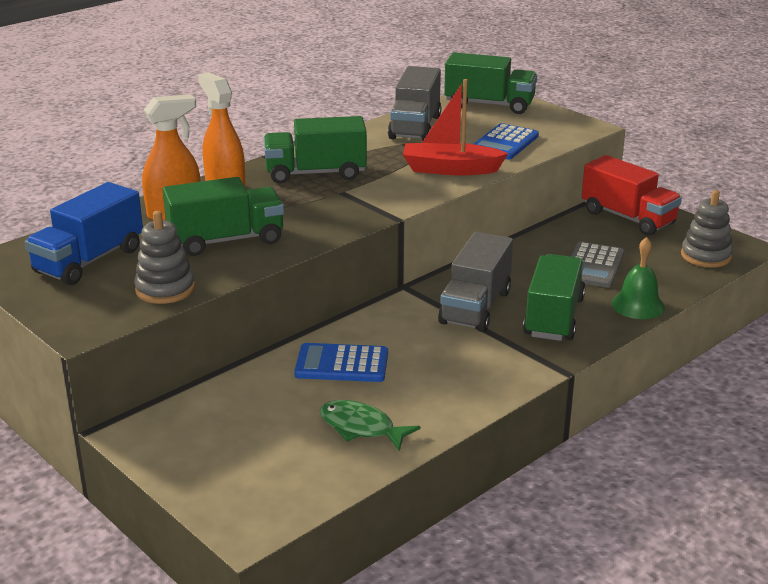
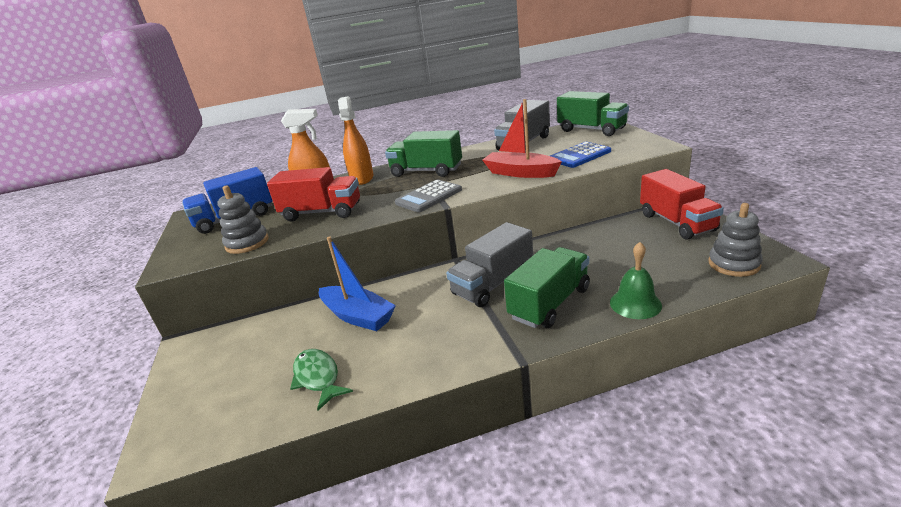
camera: 30 degrees right, 0 degrees up
(226, 240) = (322, 212): green truck -> red truck
(342, 364) = (358, 316): blue calculator -> blue boat
(593, 266) = (618, 261): grey calculator -> grey calculator (428, 197)

